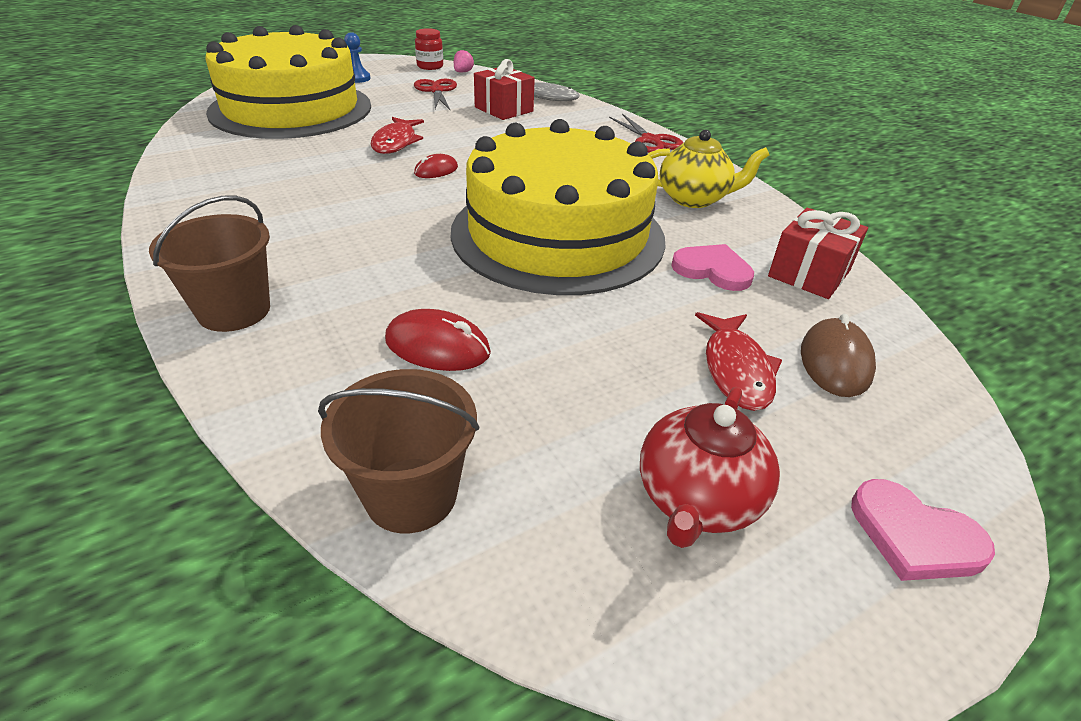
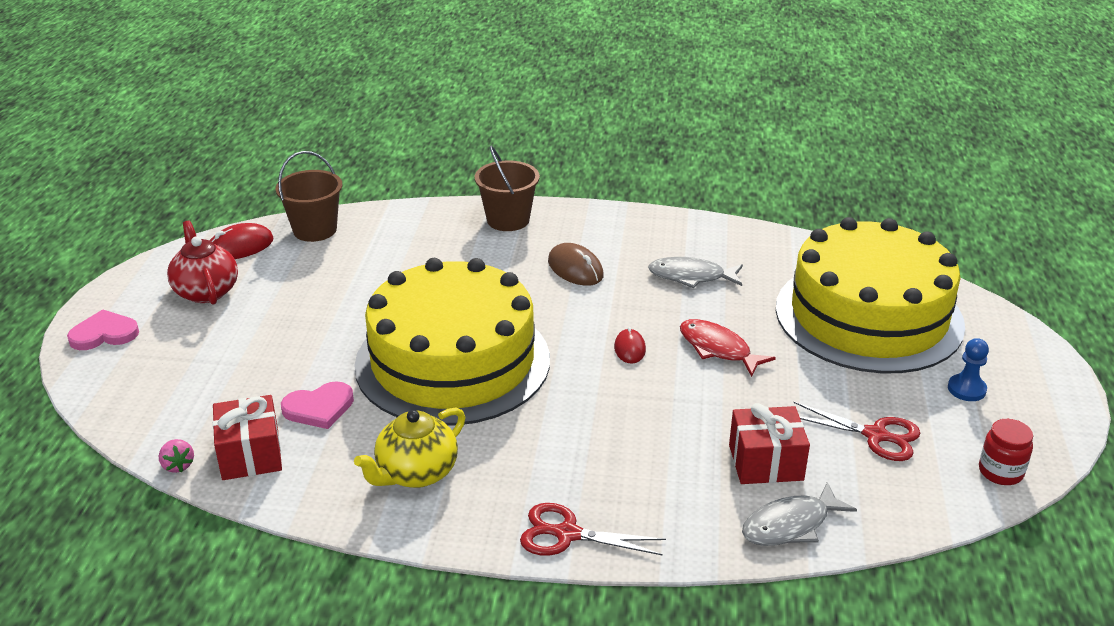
camera: 130 degrees right, 5 degrees down
(288, 174) = (691, 276): none -> grey fish
(438, 346) = (395, 267): red mouse -> red mouse (240, 247)
(462, 72) = (955, 493): pink strawberry -> pink strawberry (178, 465)
(736, 369) = (238, 352): red fish -> none
(835, 361) = (186, 393): brown mouse -> brown mouse (575, 268)

